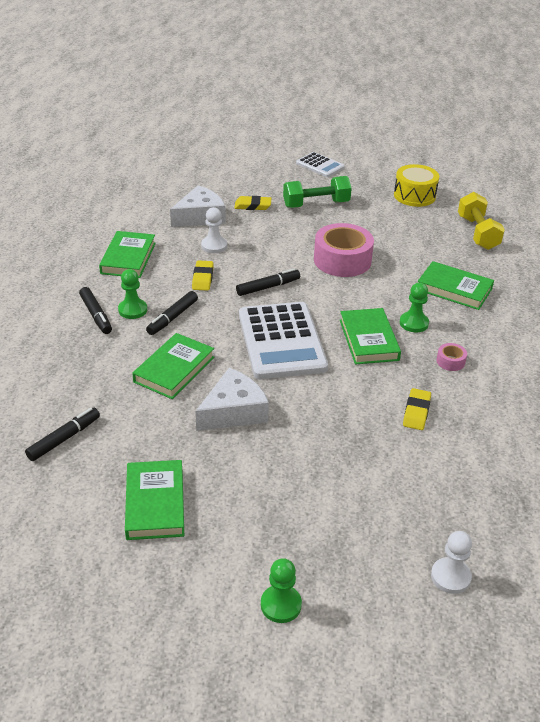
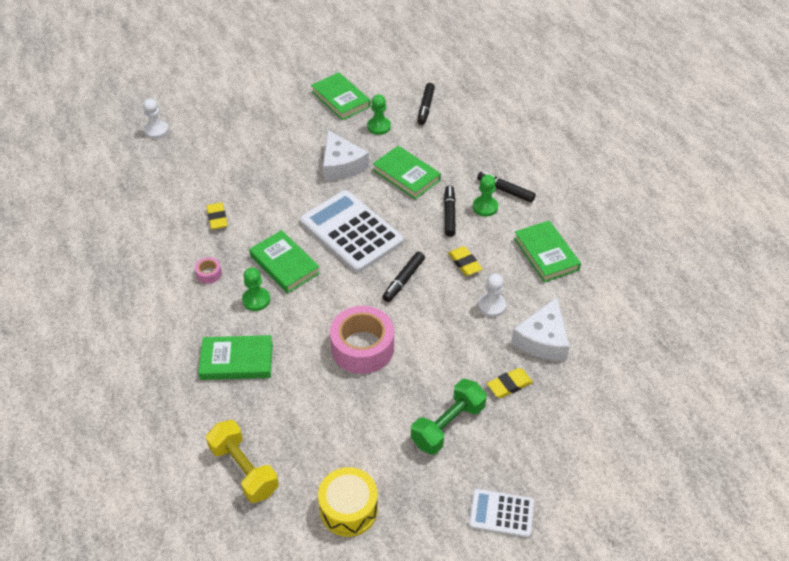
camera: 150 degrees right, 10 degrees up
(174, 369) = (406, 175): green book -> green book turned 45 degrees counterclockwise
(234, 411) = (341, 165): white cheese -> white cheese turned 45 degrees counterclockwise
(281, 605) = (240, 86): green pawn -> green pawn (379, 126)

